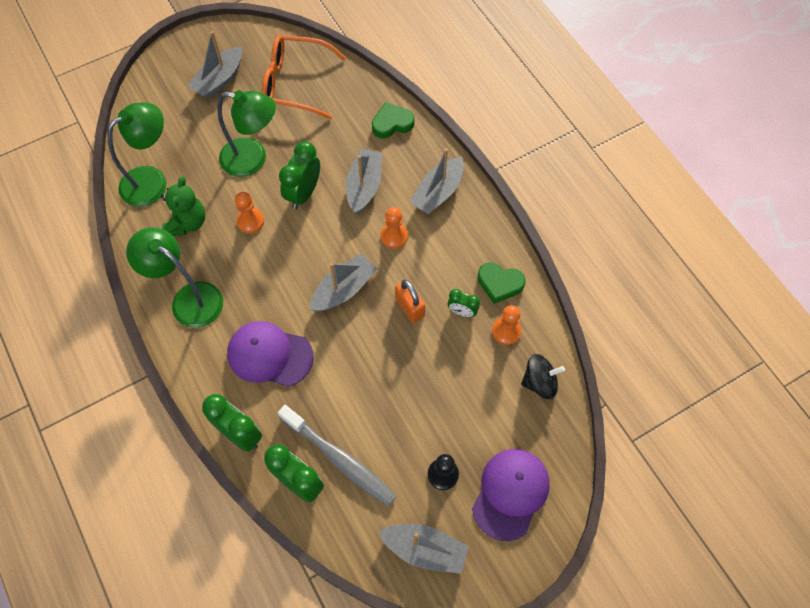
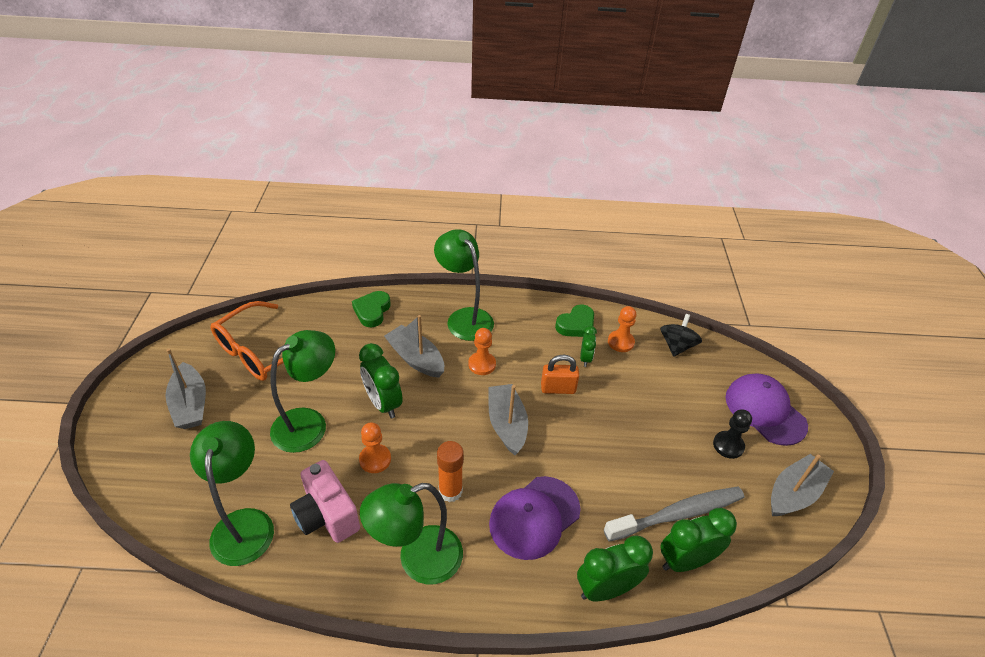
camera: 60 degrees left, 20 degrees down
(187, 223) = (327, 515): green teddy bear -> pink camera
(255, 286) = (450, 491): none -> orange glue stick
(438, 193) = (464, 318): grey boat -> green lamp
(462, 312) = (585, 358): green clock -> green clock turned 45 degrees counterclockwise

